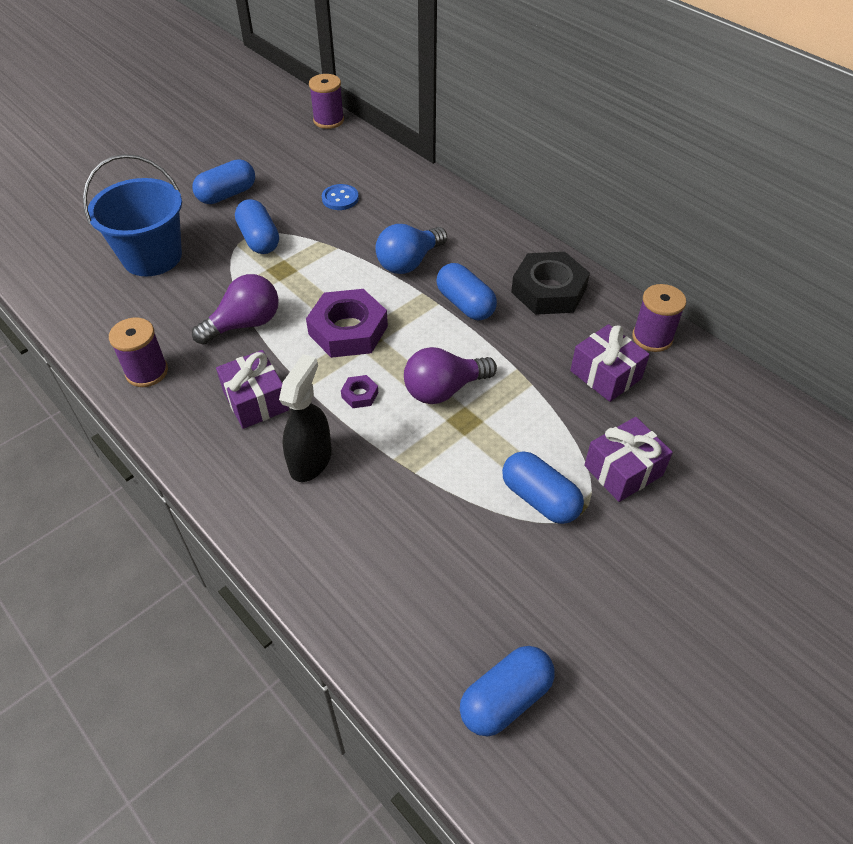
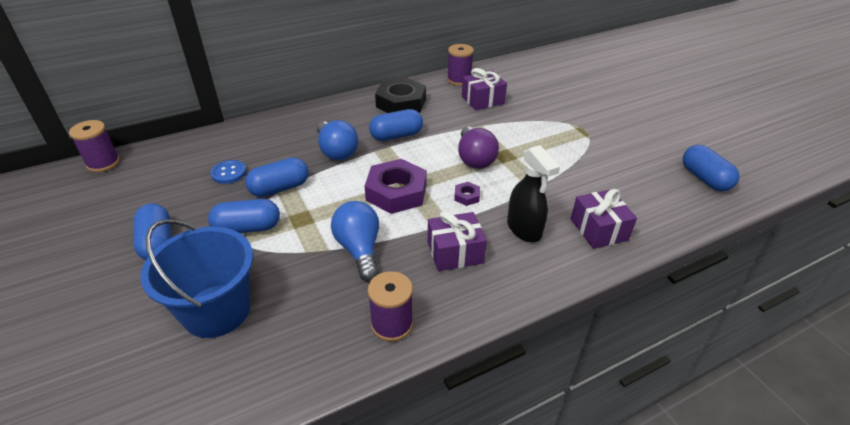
camera: 75 degrees left, 10 degrees down
(244, 324) = (359, 249): purple light bulb -> blue light bulb
(311, 460) = (524, 229): black spray bottle -> black spray bottle turned 150 degrees counterclockwise
(539, 498) = (572, 141): blue capsule -> blue capsule (280, 188)
(623, 470) = (555, 111): purple gift -> purple gift (599, 229)

